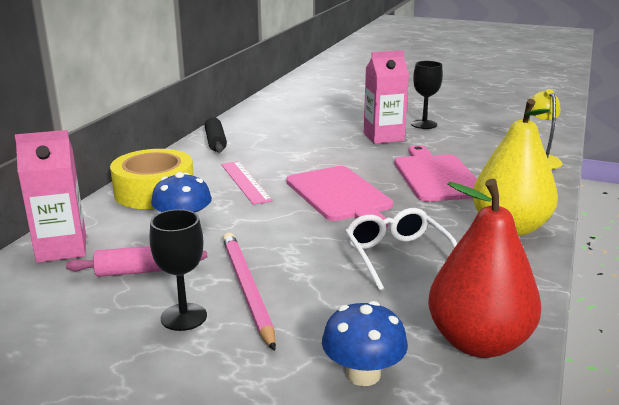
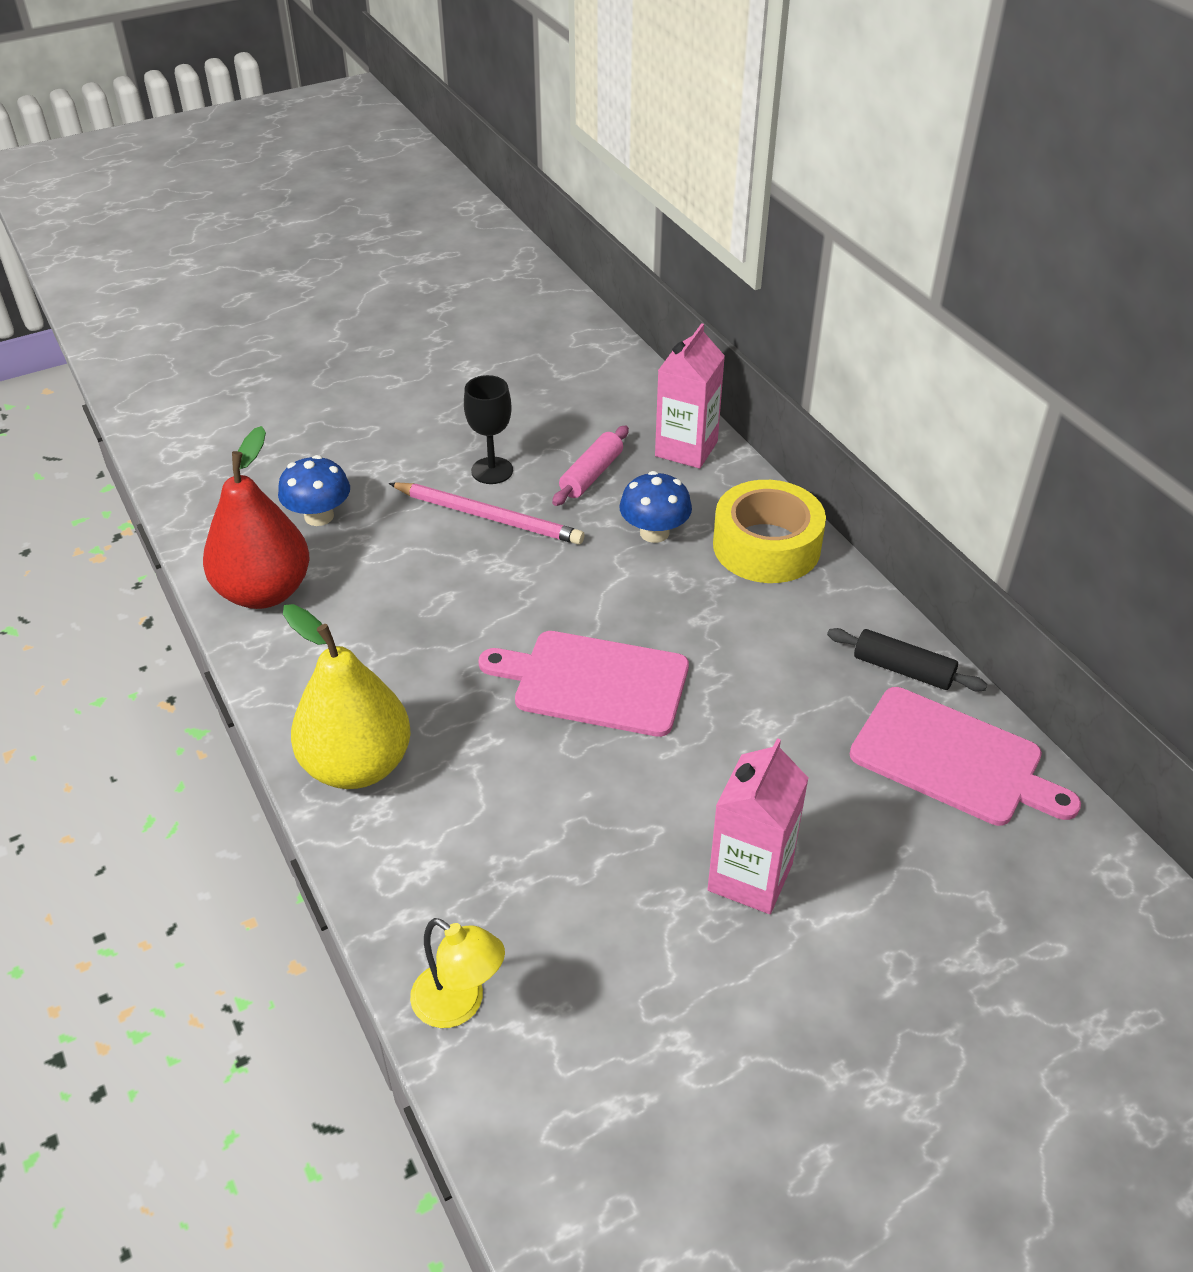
camera: 130 degrees right, 20 degrees up
(245, 182) = (721, 626): pink ruler -> none
(397, 255) = (423, 635): white glasses -> none
(424, 124) = (759, 989): black goblet -> none
(436, 176) = (546, 817): pink cutting board -> pink cutting board (953, 759)

